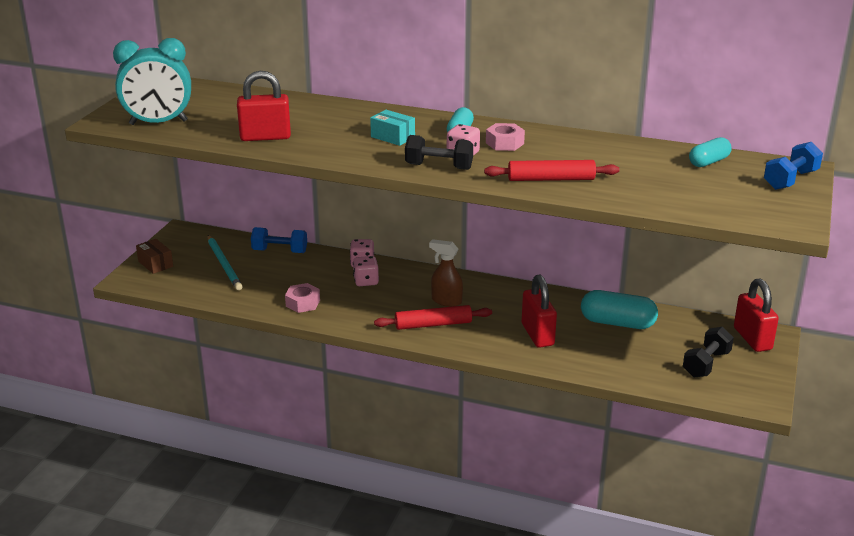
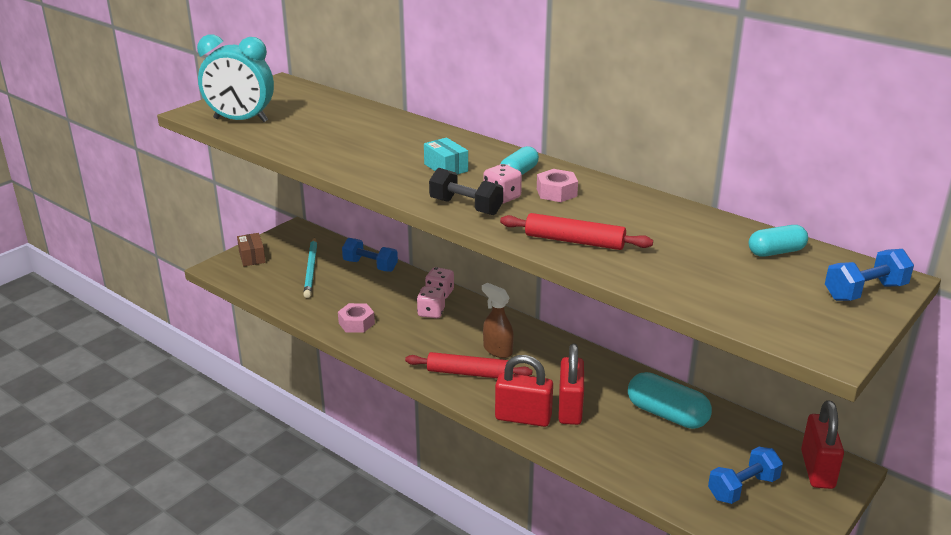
camera: 20 degrees right, 0 degrees up
(265, 137) = (323, 149): red padlock -> red padlock (523, 418)
(706, 364) = (743, 488): black dumbbell -> blue dumbbell

